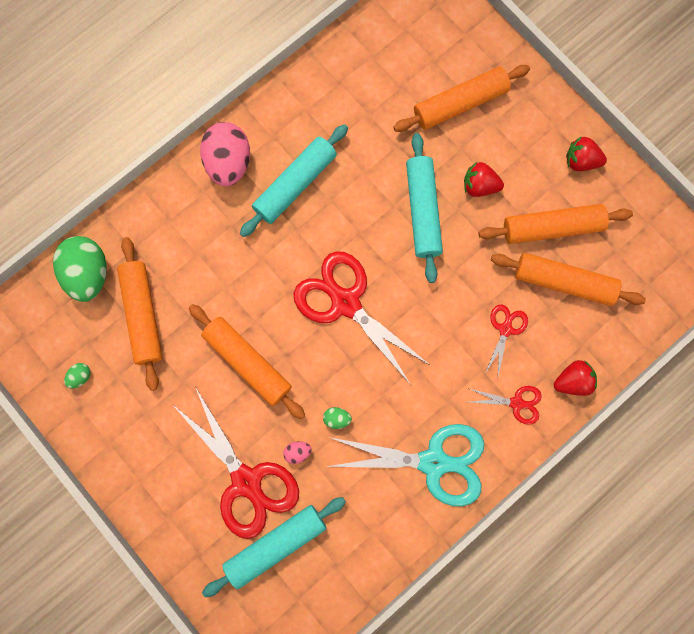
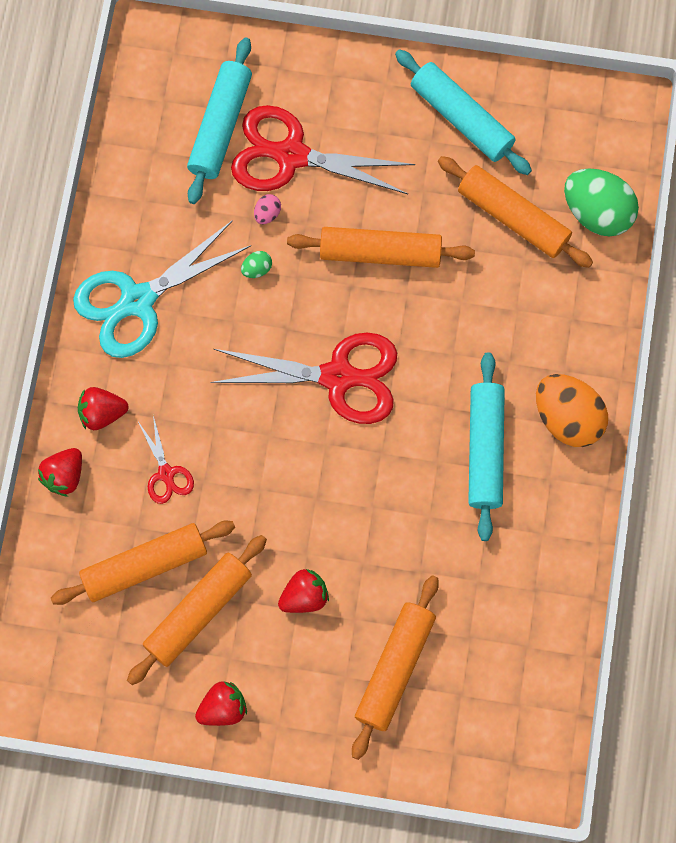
camera: 140 degrees right, 5 degrees down
(80, 377) = (517, 123): green egg -> none
(228, 163) = (567, 418): pink egg -> orange egg
(423, 211) = (339, 525): turquoise rolling pin -> turquoise rolling pin (461, 118)
(516, 403) = (102, 413): red scissors -> red strawberry

